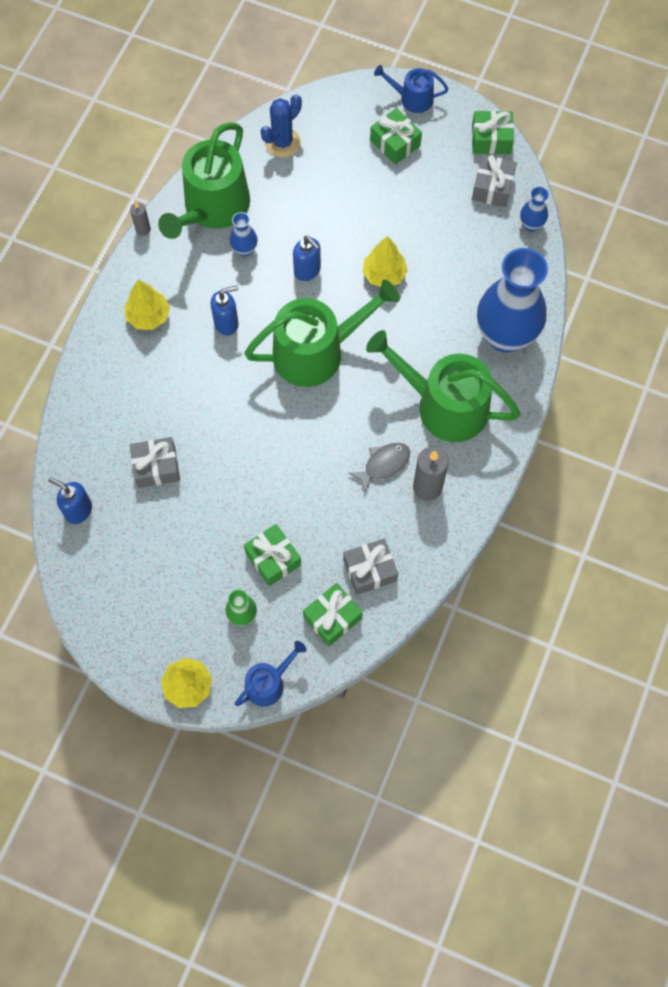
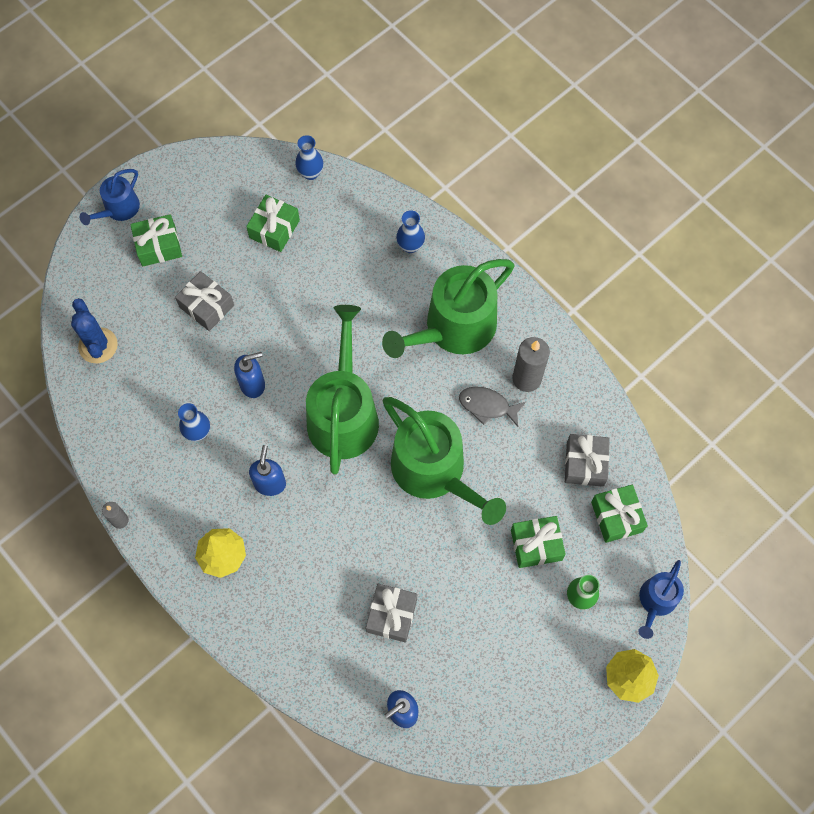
camera: 65 degrees left, 0 degrees up
(212, 208) = (134, 442): green watering can -> green watering can (434, 471)
(268, 683) = (656, 601): blue watering can -> blue watering can turned 135 degrees counterclockwise
(383, 464) = (487, 406): grey fish -> grey fish turned 60 degrees counterclockwise
(384, 274) = (294, 319): yellow tree -> none
(491, 139) = (203, 164): green gift -> green gift (274, 229)
(492, 187) = (254, 186): grey gift -> grey gift (207, 306)
(505, 336) = (410, 246): blue vase -> blue vase, size x0.42

